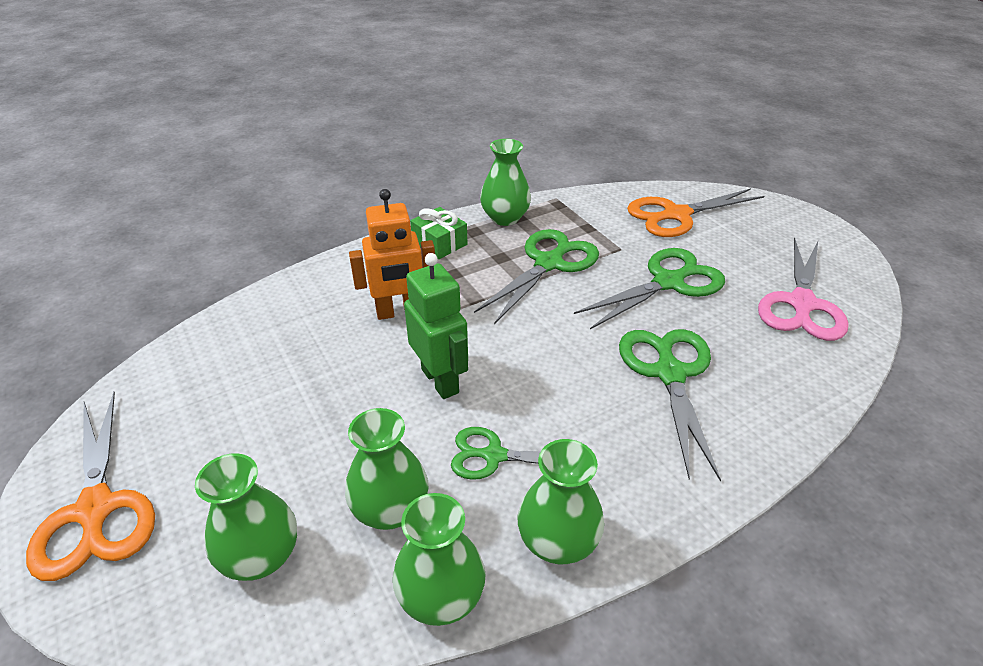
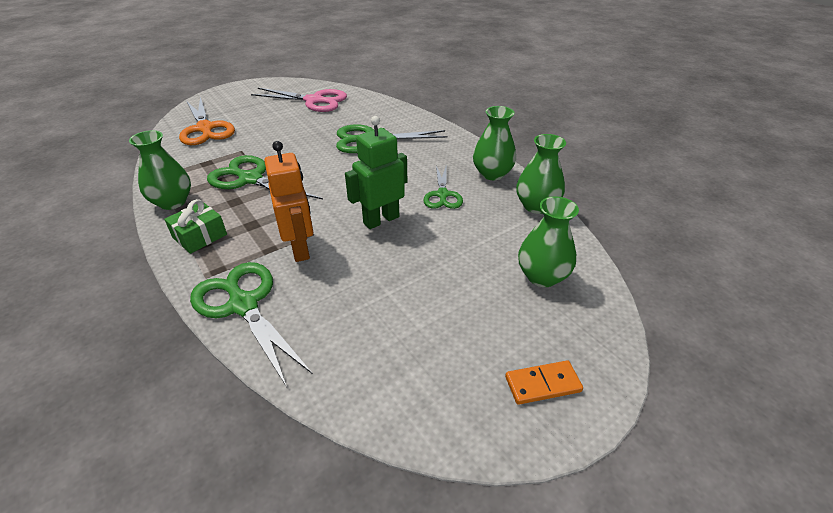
camera: 95 degrees left, 0 degrees up
(96, 510) = (542, 384): orange scissors -> orange domino
(390, 509) = (491, 229): green vase -> none
(668, 282) = (285, 136): green scissors -> green scissors (243, 305)

